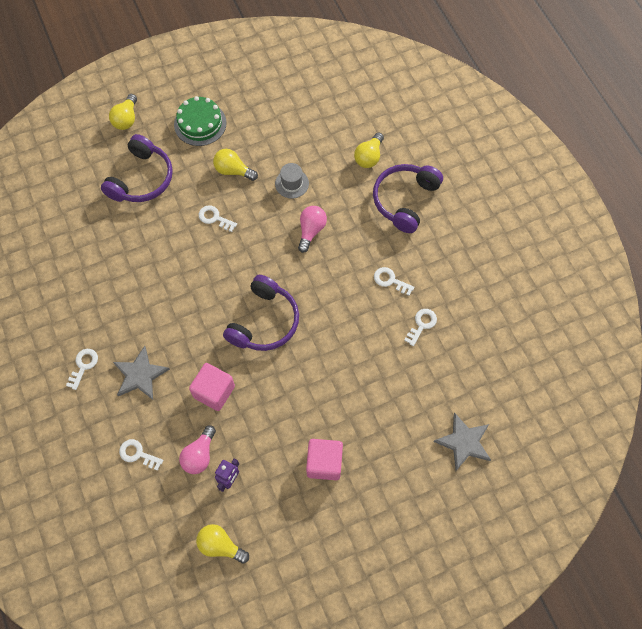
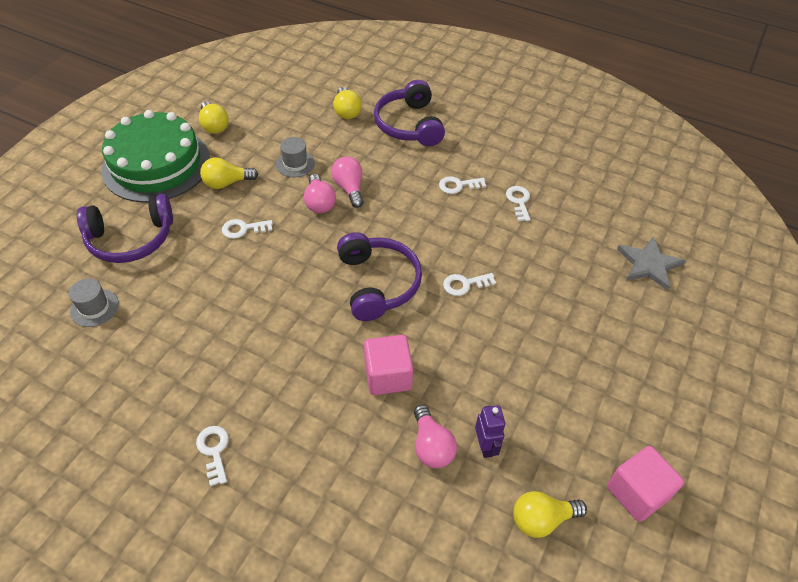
camera: 40 degrees left, 15 degrees down
(87, 219) = (94, 308): none -> grey hat
(126, 119) = (68, 199): yellow light bulb -> yellow light bulb (214, 126)
(138, 454) = (362, 496): white key -> white key (465, 284)
(140, 375) = (291, 414): grey star -> none
(141, 179) = (131, 239): purple headphones -> purple headphones turned 90 degrees clockwise
(200, 123) = (156, 164): green cake -> green cake, size x1.69
(280, 229) = (319, 203): none -> pink light bulb
(324, 463) = (557, 363): pink cube -> pink cube (637, 492)

